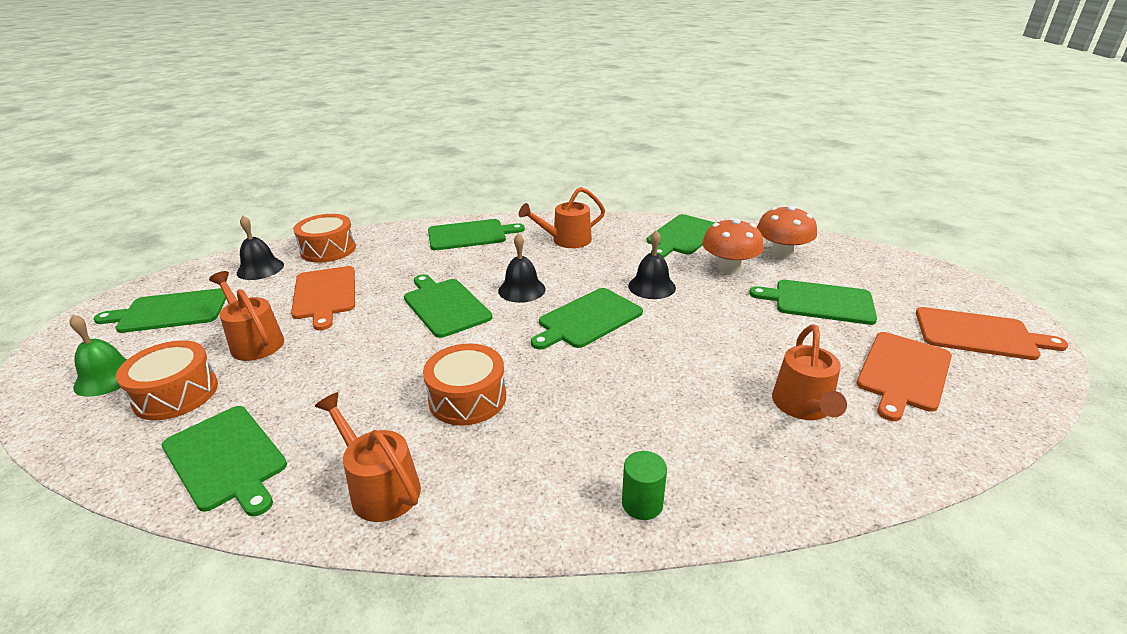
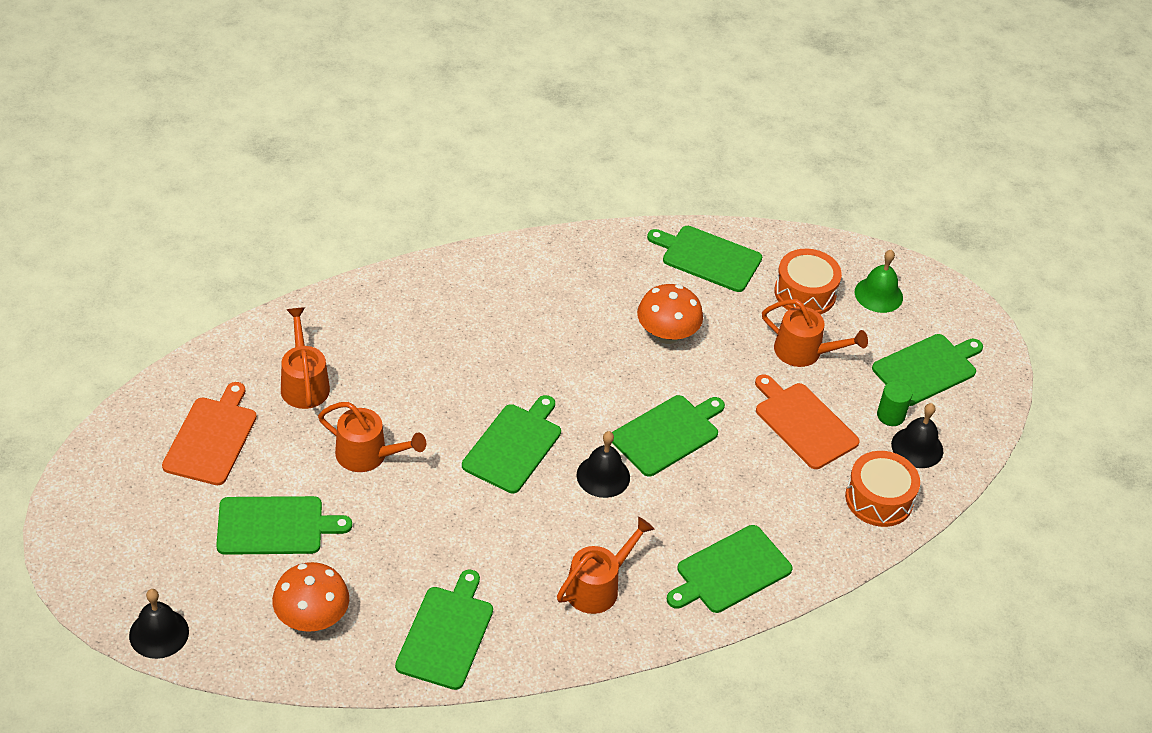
camera: 155 degrees right, 15 degrees up
(379, 487) = (590, 262): orange watering can -> orange watering can (368, 455)
(445, 306) = (667, 434): green cutting board -> green cutting board turned 75 degrees counterclockwise
(467, 398) = (575, 336): orange drum -> none
(642, 504) = (415, 286): green cylinder -> green cylinder (890, 415)
(651, 286) = (462, 513): black bell -> black bell (159, 633)
(729, 268) = (378, 569): orange mushroom -> orange mushroom (667, 334)
(979, 334) = (119, 507): orange cutting board -> none

